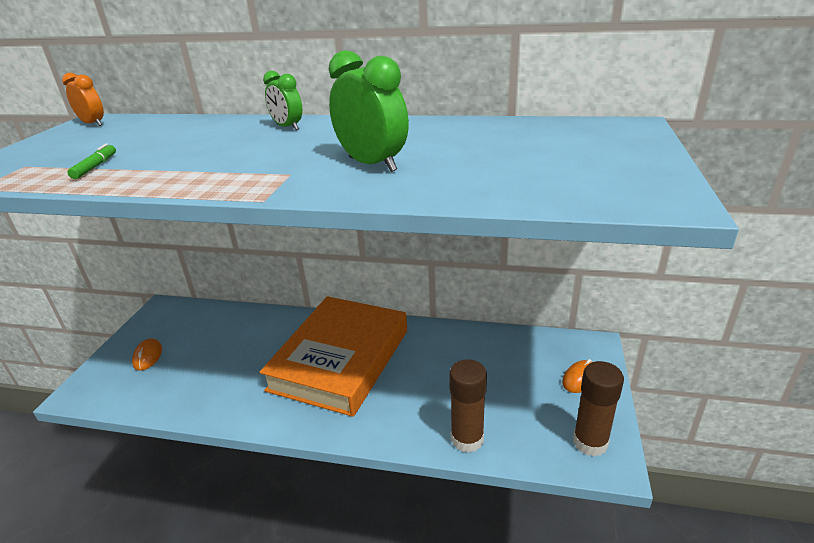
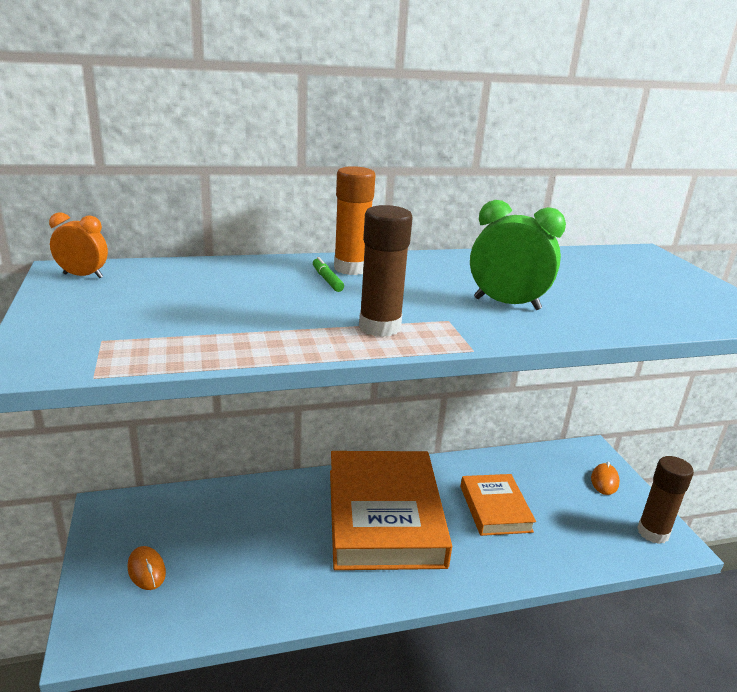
camera: 30 degrees left, 5 degrees down
(95, 167) = (210, 332): green marker -> green marker (327, 280)
(287, 127) = (351, 268): green clock -> orange glue stick
(442, 377) = (495, 508): none -> orange book
(467, 439) = (562, 558): brown glue stick -> brown glue stick (380, 327)

